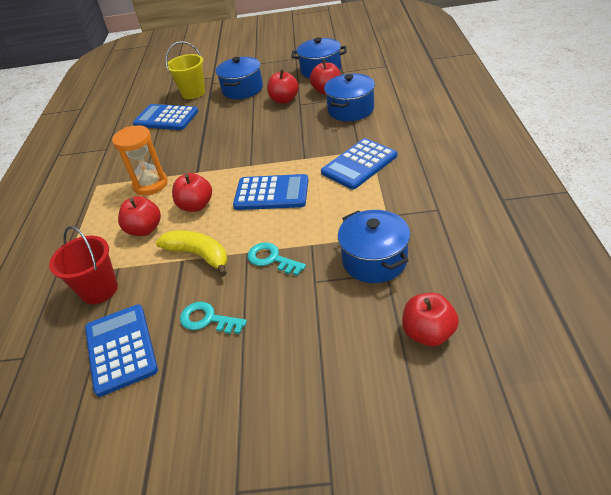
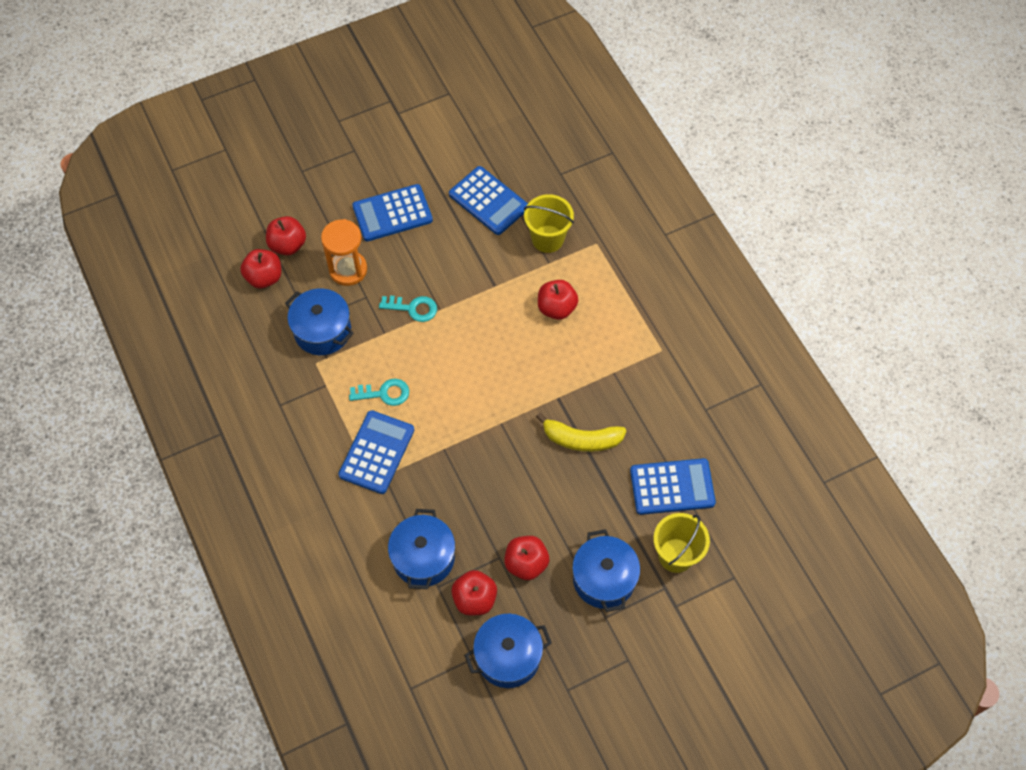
camera: 150 degrees right, 20 degrees up
(99, 290) = (547, 239): red bucket -> yellow bucket
(150, 184) = (598, 366): orange hourglass -> orange hourglass (348, 269)
(196, 205) = (524, 350): red apple -> red apple (288, 245)
(199, 255) = (482, 294): yellow banana -> yellow banana (581, 439)
(208, 319) = (436, 241): turquoise key -> turquoise key (384, 393)
(271, 193) = (453, 386): blue calculator -> blue calculator (392, 213)

